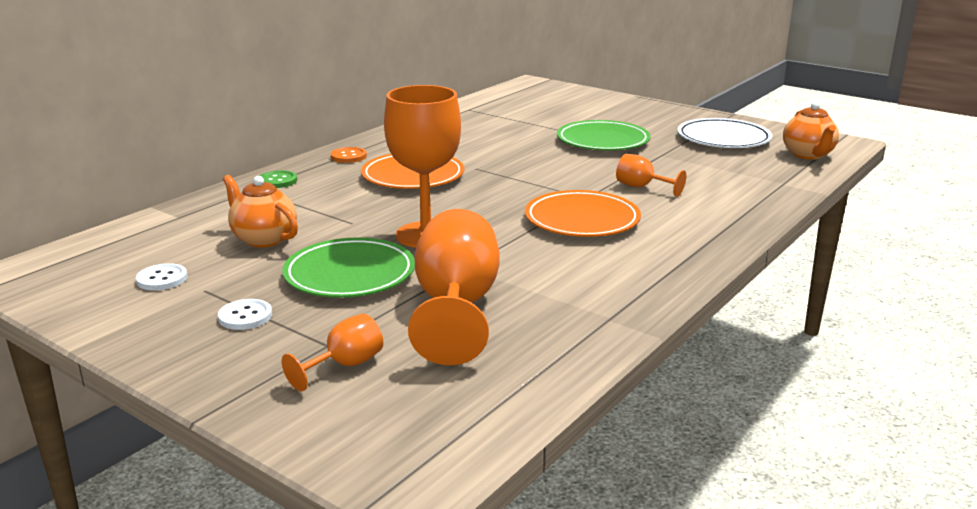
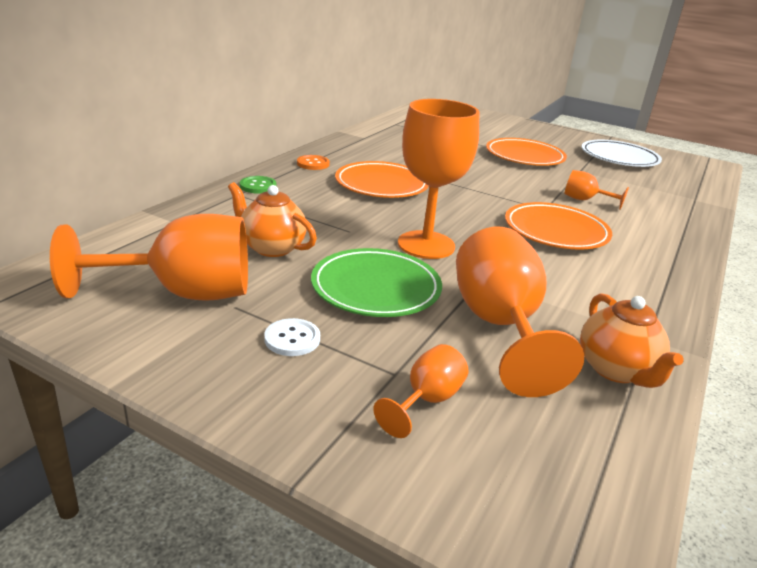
camera: 10 degrees left, 5 degrees up
(162, 279) = (184, 293): white button -> orange goblet
(603, 141) = (524, 156): green plate -> orange plate
(808, 155) = (694, 174): orange teapot -> orange teapot (616, 370)

